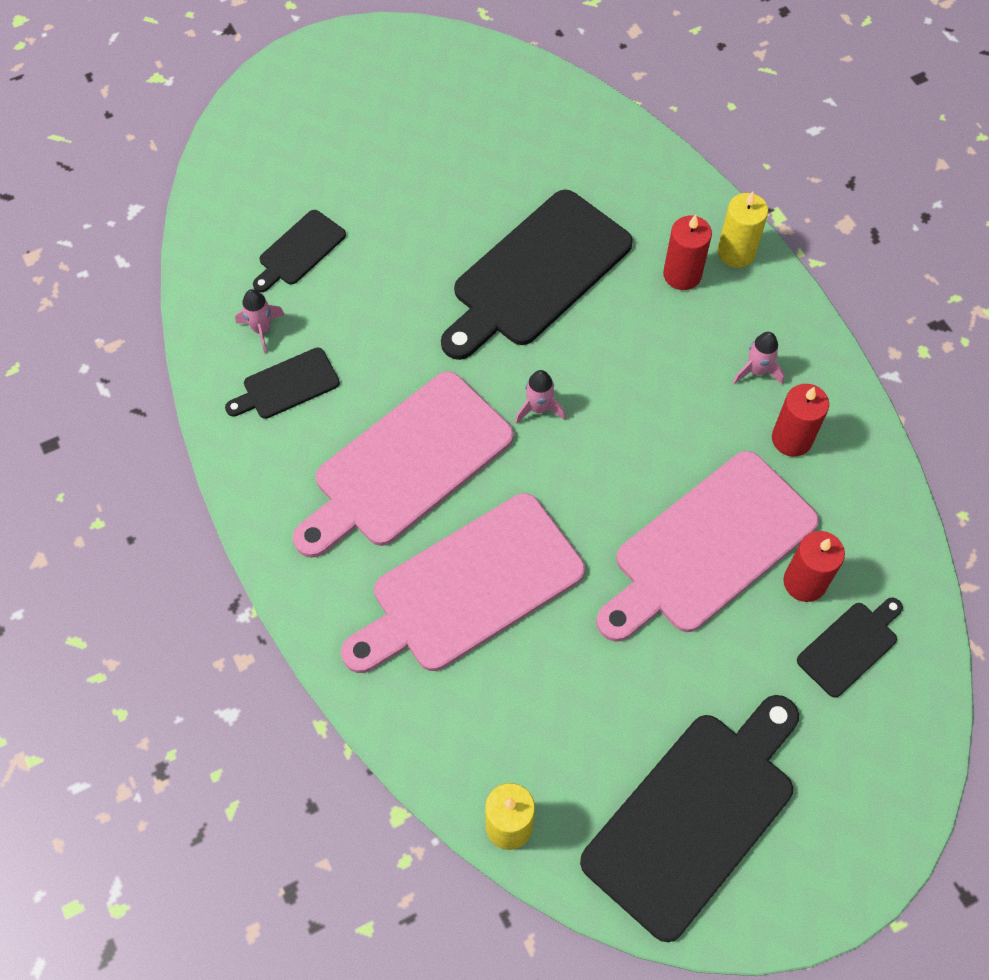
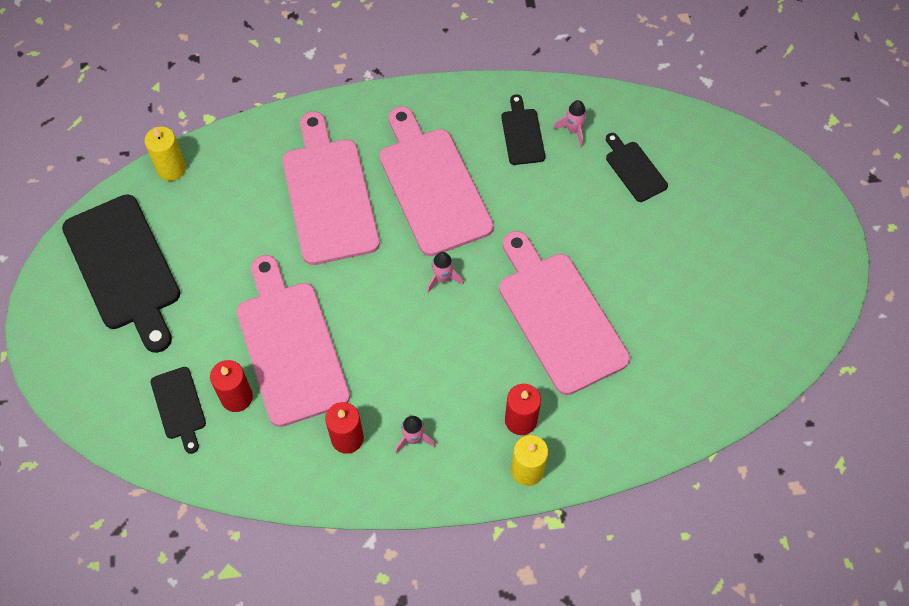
camera: 110 degrees right, 0 degrees up
(537, 273) = (559, 317): black cutting board -> pink cutting board

